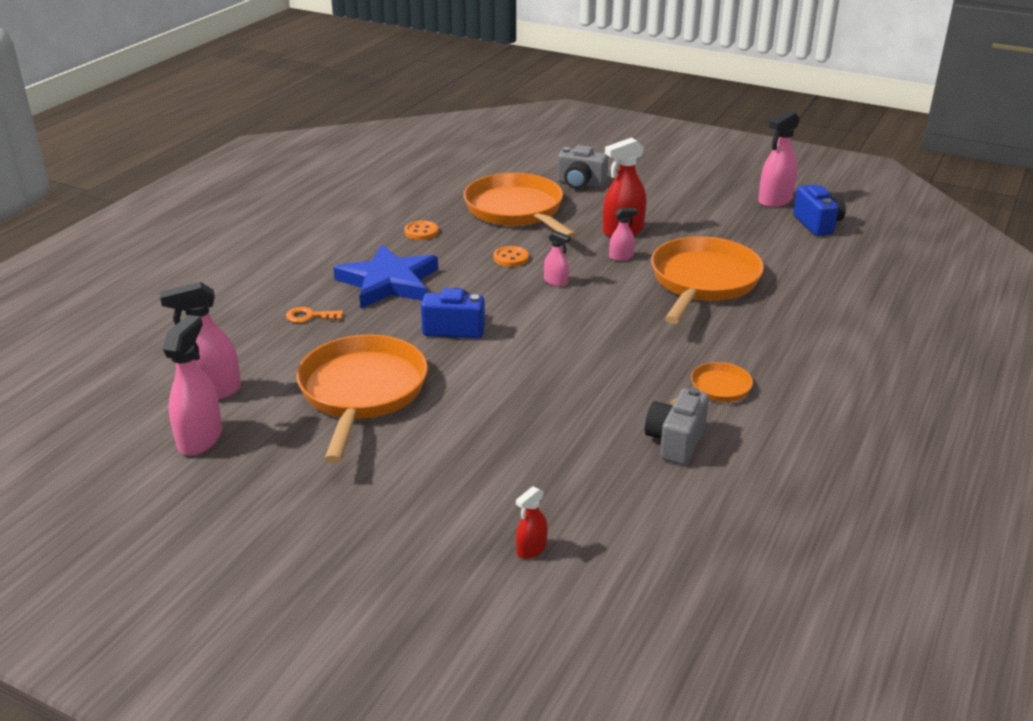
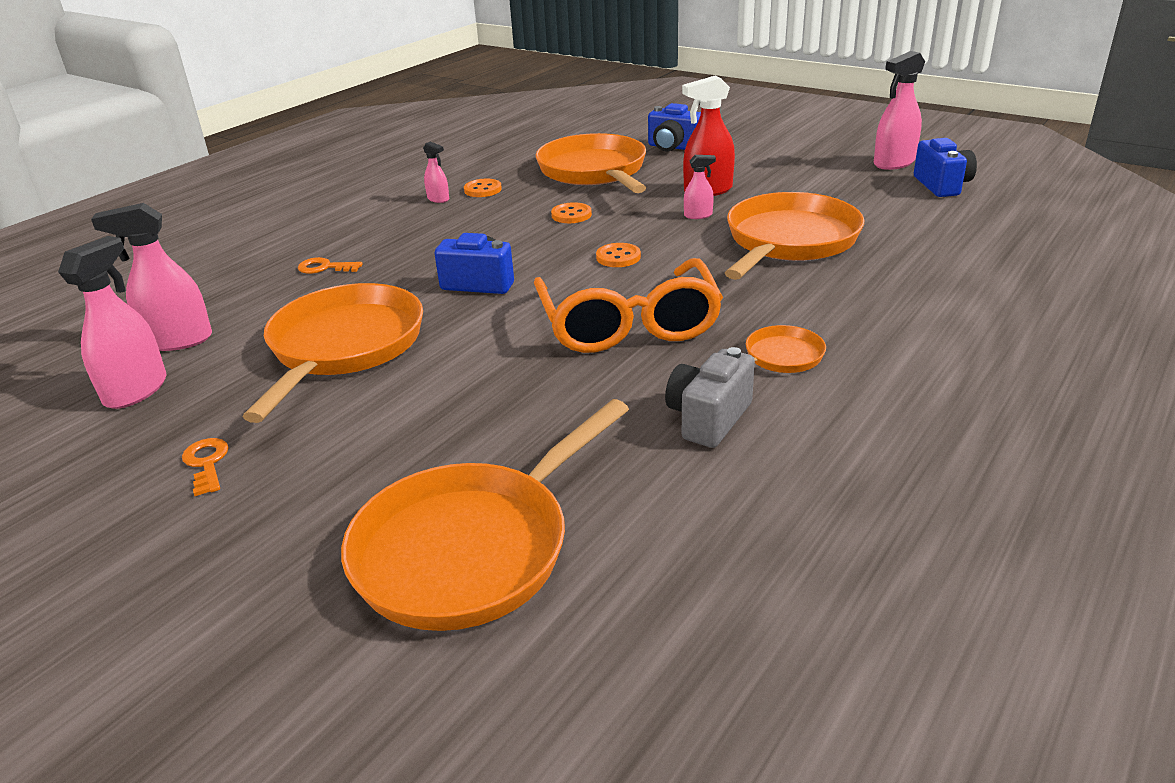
camera: 10 degrees right, 0 degrees up
(295, 497) = (207, 463): none -> orange key
(388, 282) = (426, 236): blue star -> none
(531, 549) = (472, 548): red spray bottle -> orange pan
(556, 282) = (614, 239): pink spray bottle -> pink spray bottle (438, 199)
(565, 300) = (618, 257): none -> orange button
(580, 183) = (673, 147): grey camera -> blue camera
(592, 364) = (628, 324): none -> orange glasses

